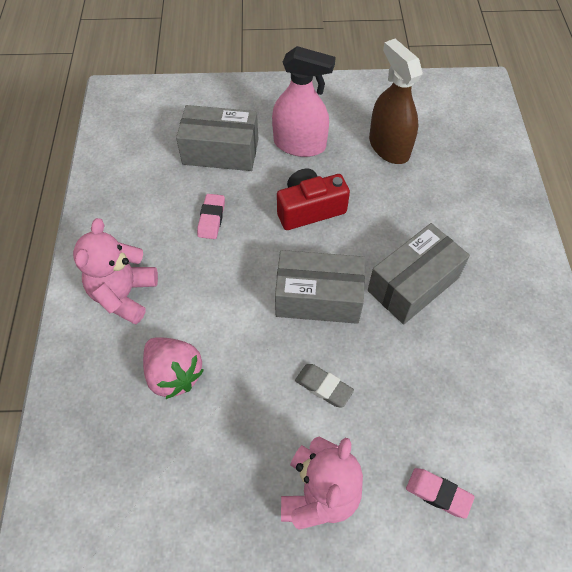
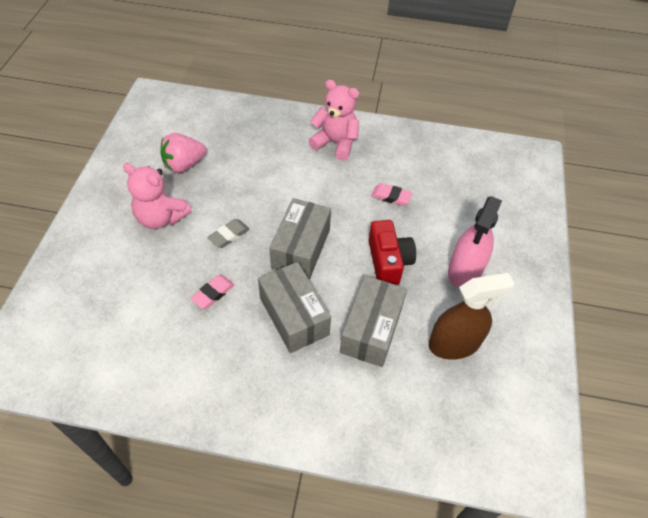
camera: 100 degrees right, 5 degrees down
(174, 374) = (268, 161): pink strawberry -> pink strawberry (184, 165)
(220, 151) = (462, 213): grey box -> grey box (371, 329)
(438, 493) = (129, 280): pink eraser -> pink eraser (213, 293)

